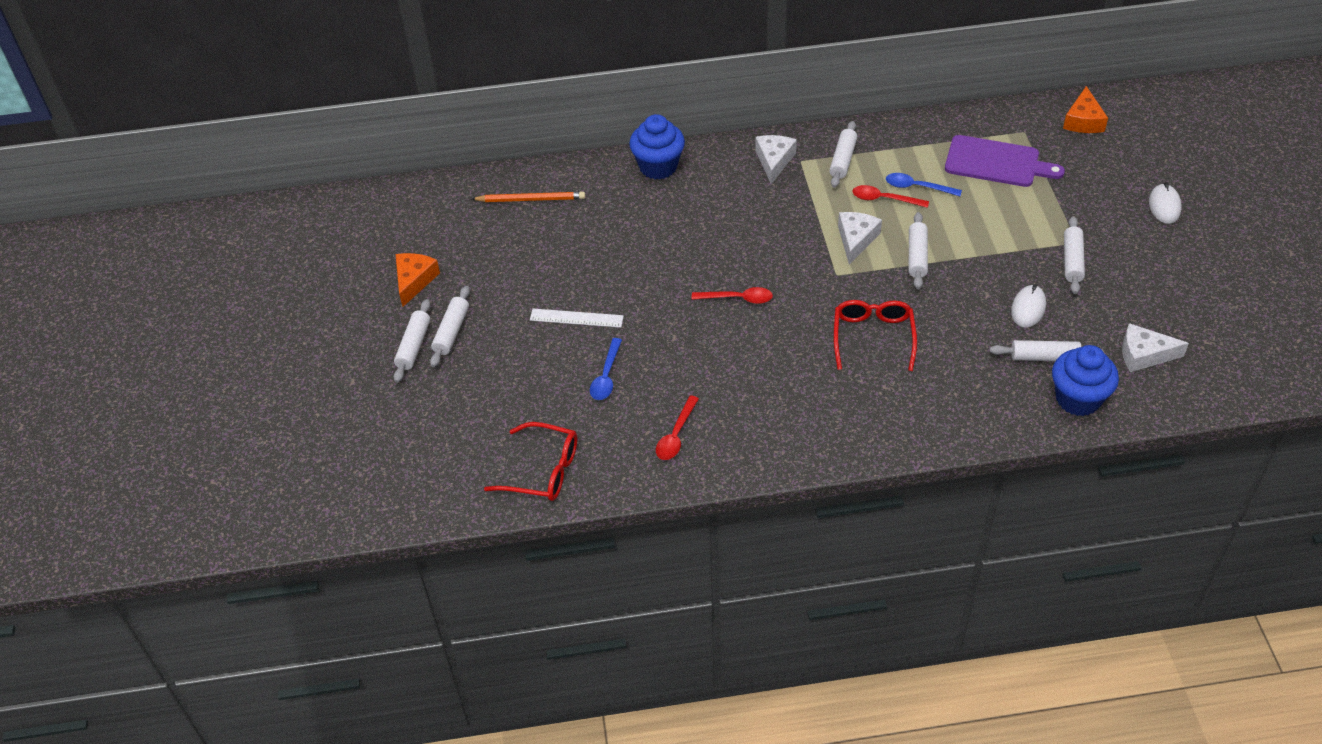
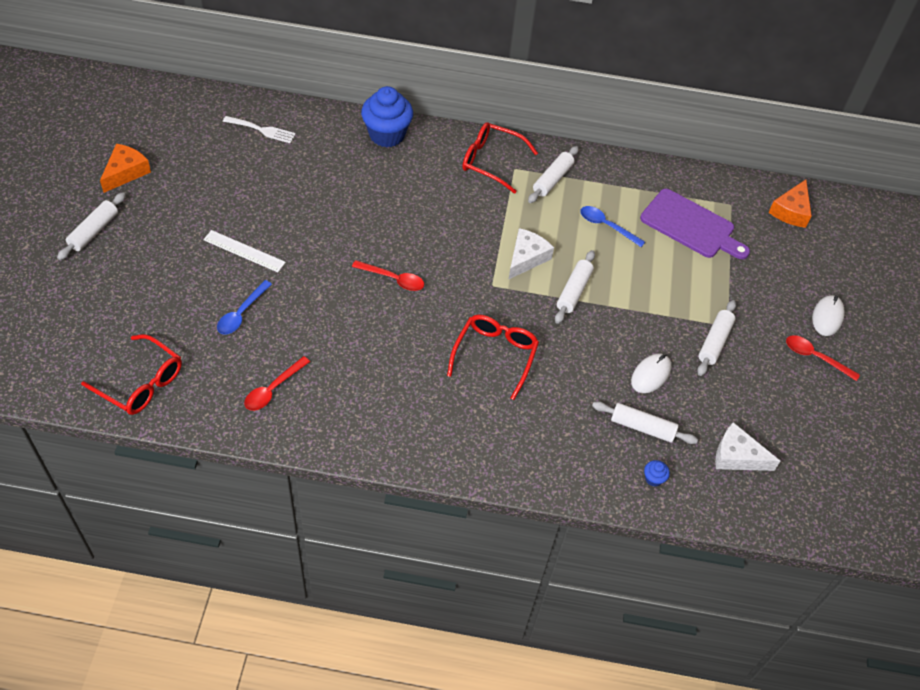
camera: 10 degrees right, 5 degrees up
(452, 332) = (132, 228): white rolling pin -> none
(530, 199) = (262, 130): orange pencil -> white fork
(774, 161) = (491, 161): white cheese -> red glasses
(884, 199) = (571, 228): red spoon -> red spoon (815, 357)
(1078, 399) = (653, 479): blue cupcake -> blue cupcake, size x0.40

